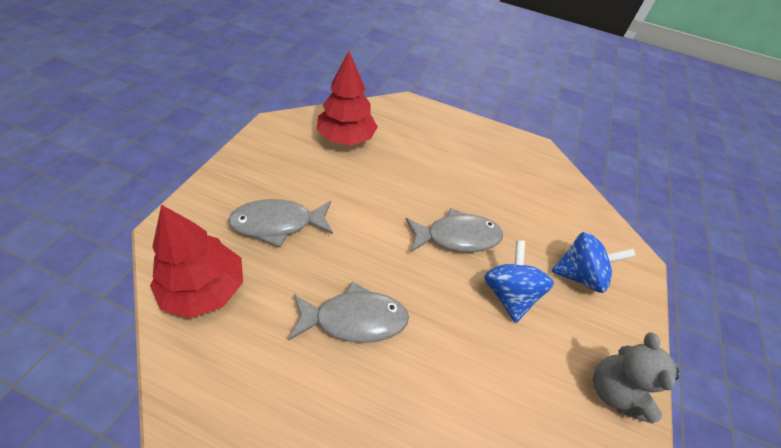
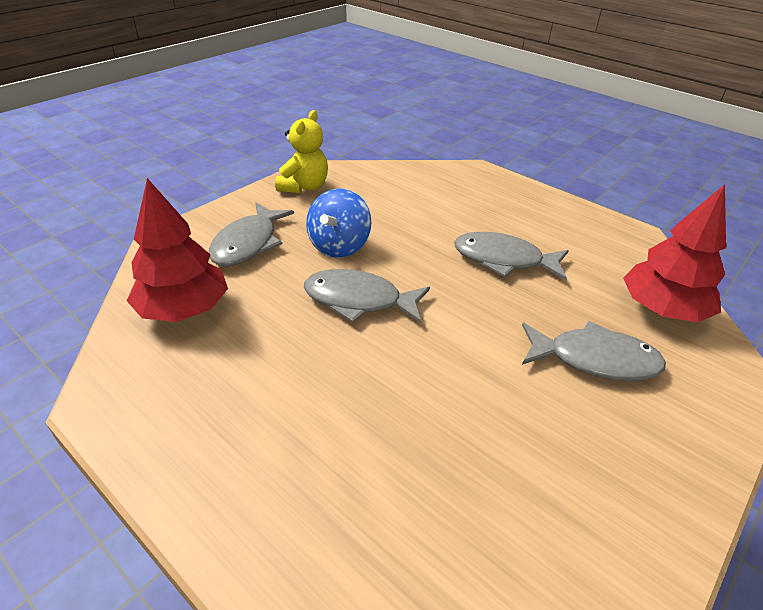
camera: 155 degrees left, 10 degrees down
(346, 138) = (478, 502): red tree -> red tree (184, 309)
(579, 275) = (248, 243): blue spinning top -> grey fish
(613, 391) = (304, 187): grey teddy bear -> yellow teddy bear

